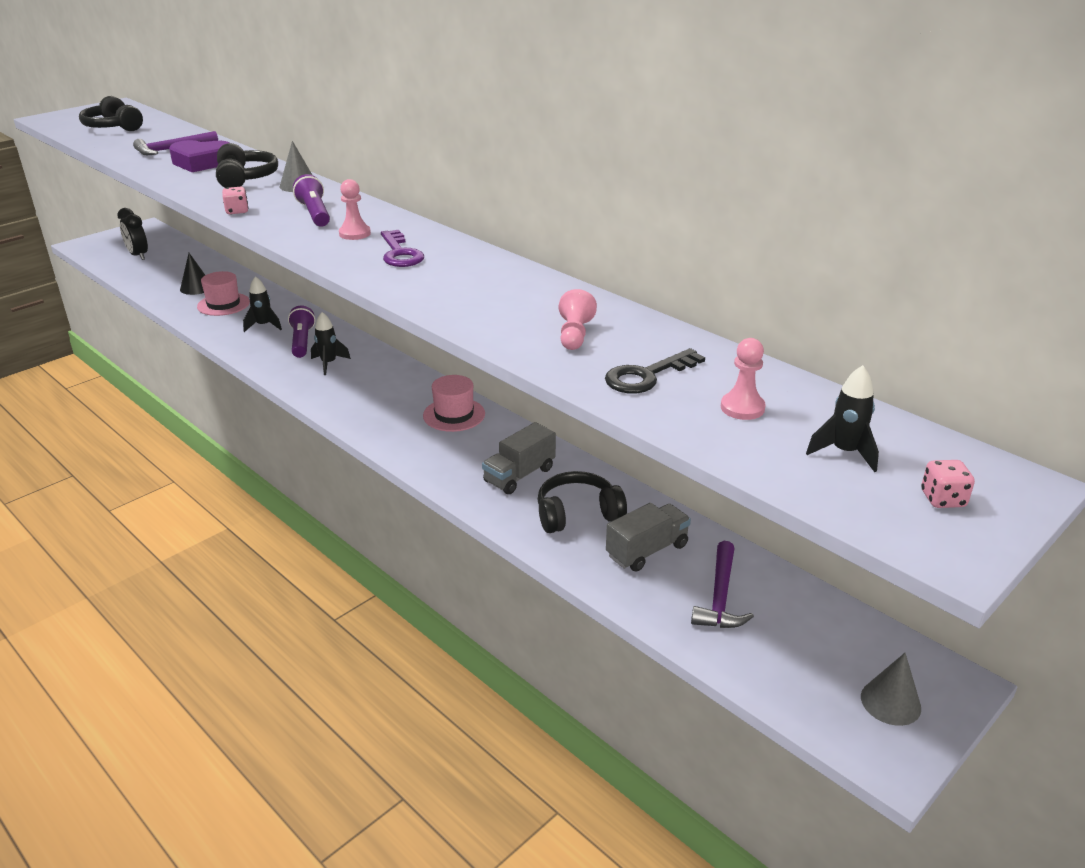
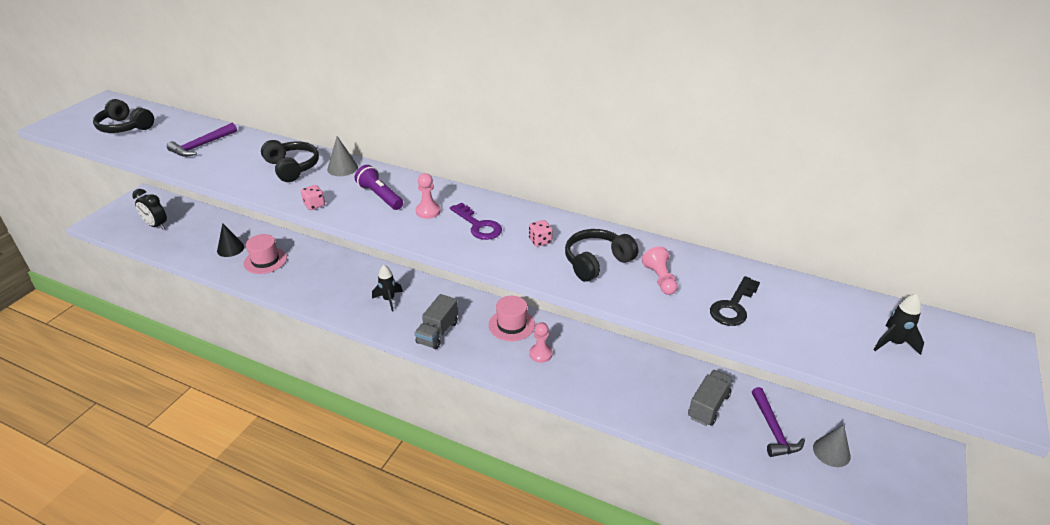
camera: 20 degrees left, 5 degrees up
(202, 162) = (240, 156): purple heart -> none
(264, 326) = (313, 275): black rocket -> none
(302, 341) = (354, 283): purple flashlight -> none
(519, 475) = (589, 366): grey truck -> grey truck (437, 332)
(577, 514) = (647, 388): black headphones -> black headphones (597, 262)
(742, 408) = (810, 320): pink pawn -> pink pawn (540, 354)
(890, 702) = (910, 478): grey cone -> grey cone (831, 452)
(942, 499) = (970, 366): pink dice -> pink dice (540, 241)

